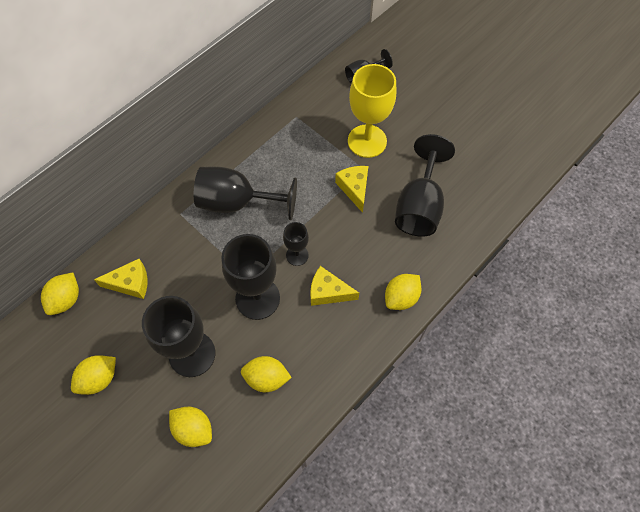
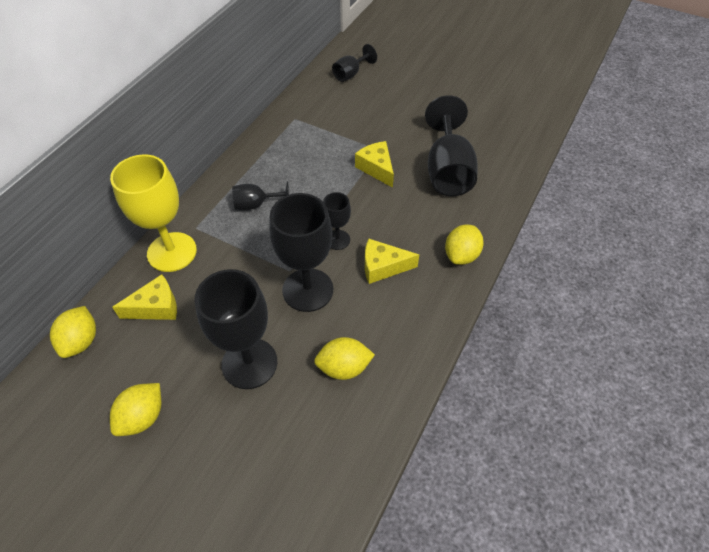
camera: 15 degrees left, 10 degrees down
(193, 429) = (275, 444): yellow lemon -> none
(237, 202) = (256, 204): black goblet -> black goblet, size x0.52
(367, 141) = (374, 126): yellow goblet -> yellow goblet (172, 252)

